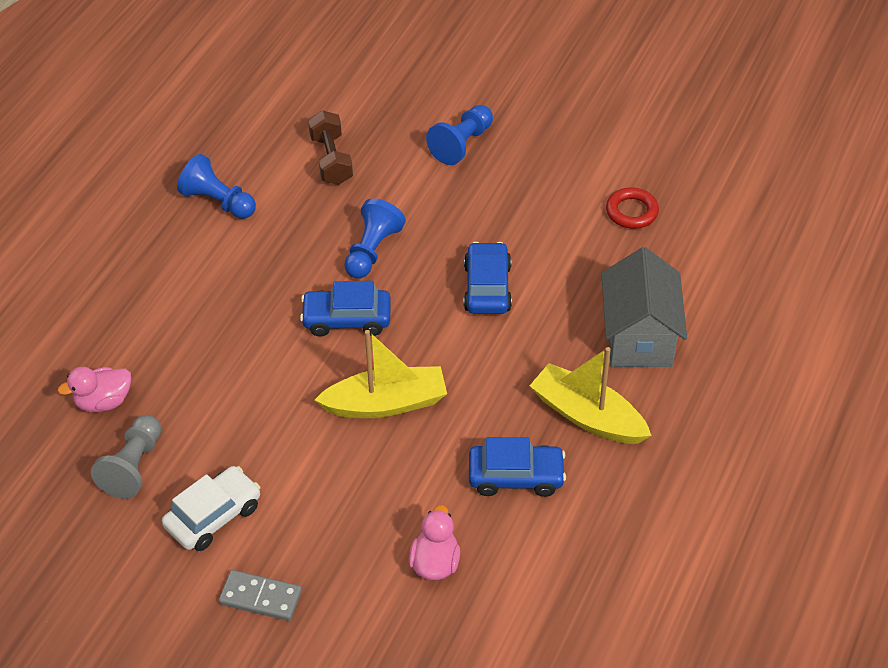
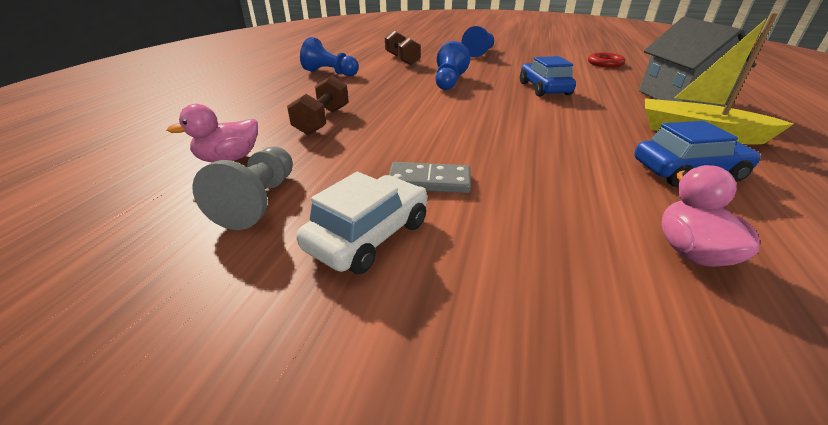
camera: 10 degrees left, 15 degrees down
(195, 339) = (322, 121): none -> brown dumbbell
(261, 597) = (476, 328): grey domino -> grey domino (429, 181)
(347, 319) = (449, 105): blue car -> none
(386, 403) = (514, 140): yellow boat -> none

